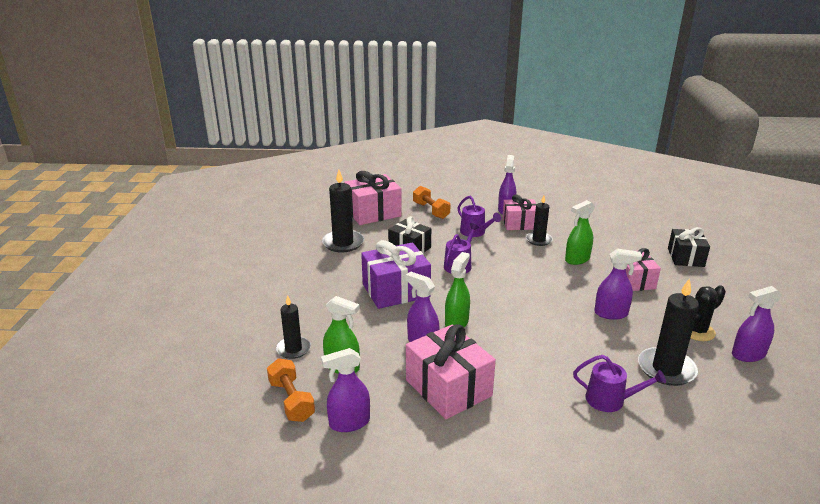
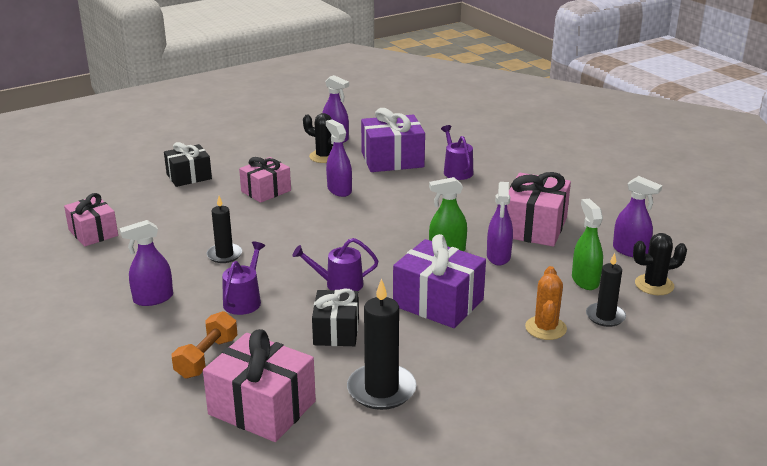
camera: 125 degrees left, 0 degrees up
(291, 400) = (654, 285): orange dumbbell -> black cactus
(317, 317) = (545, 328): none -> orange cactus
(519, 224) = (189, 278): pink gift -> pink gift (93, 233)
(577, 259) = (250, 224): green spray bottle -> none
(666, 369) = (392, 160): black candle -> purple gift

